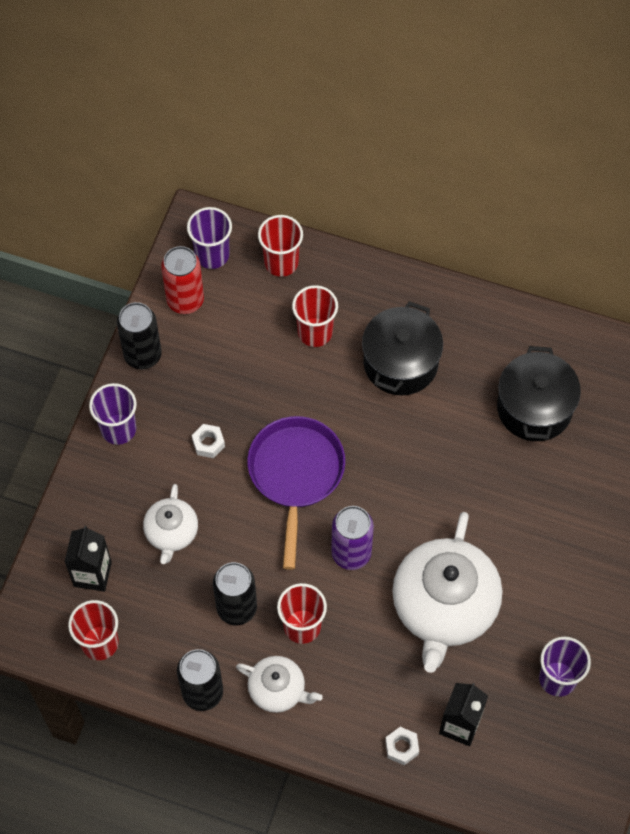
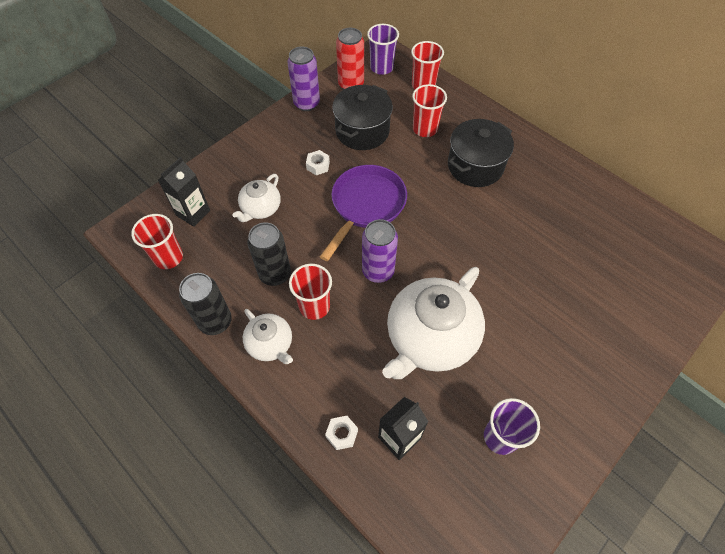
camera: 25 degrees right, 5 degrees down
(118, 429) = (266, 137): purple cup -> none
(143, 355) = (306, 103): black can -> purple can
(534, 408) = (563, 228): black pot -> black pot (362, 131)

